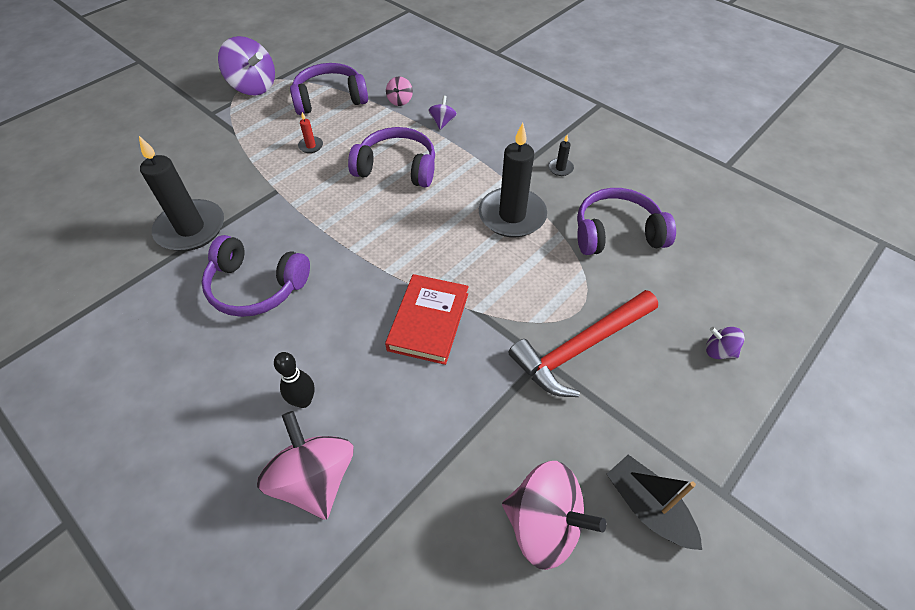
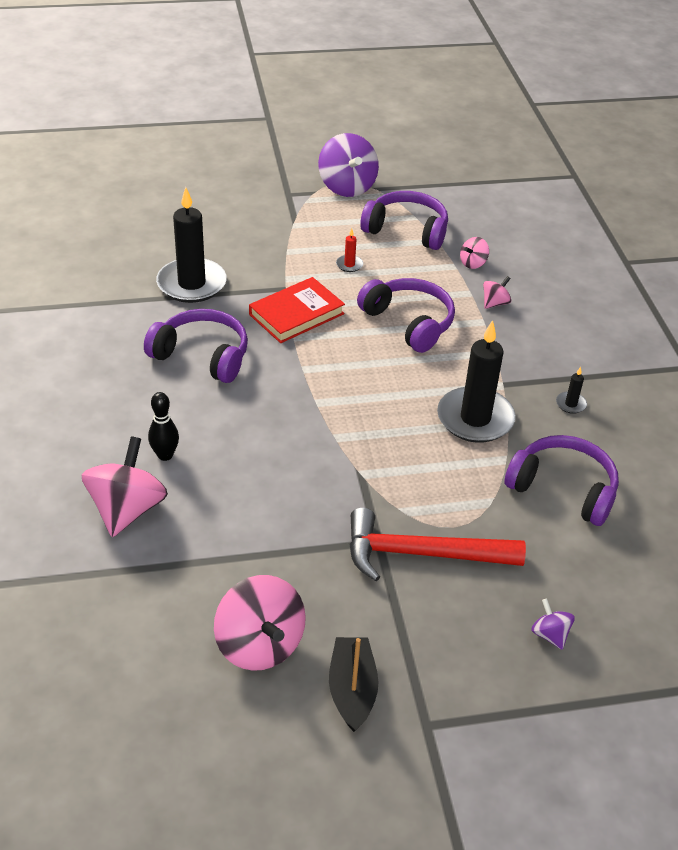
camera: 35 degrees right, 10 degrees down
(256, 287) = (202, 355): purple headphones -> purple headphones turned 150 degrees clockwise
(428, 321) = (313, 458): red book -> red book (296, 314)
(442, 122) = (495, 303): purple spinning top -> pink spinning top

